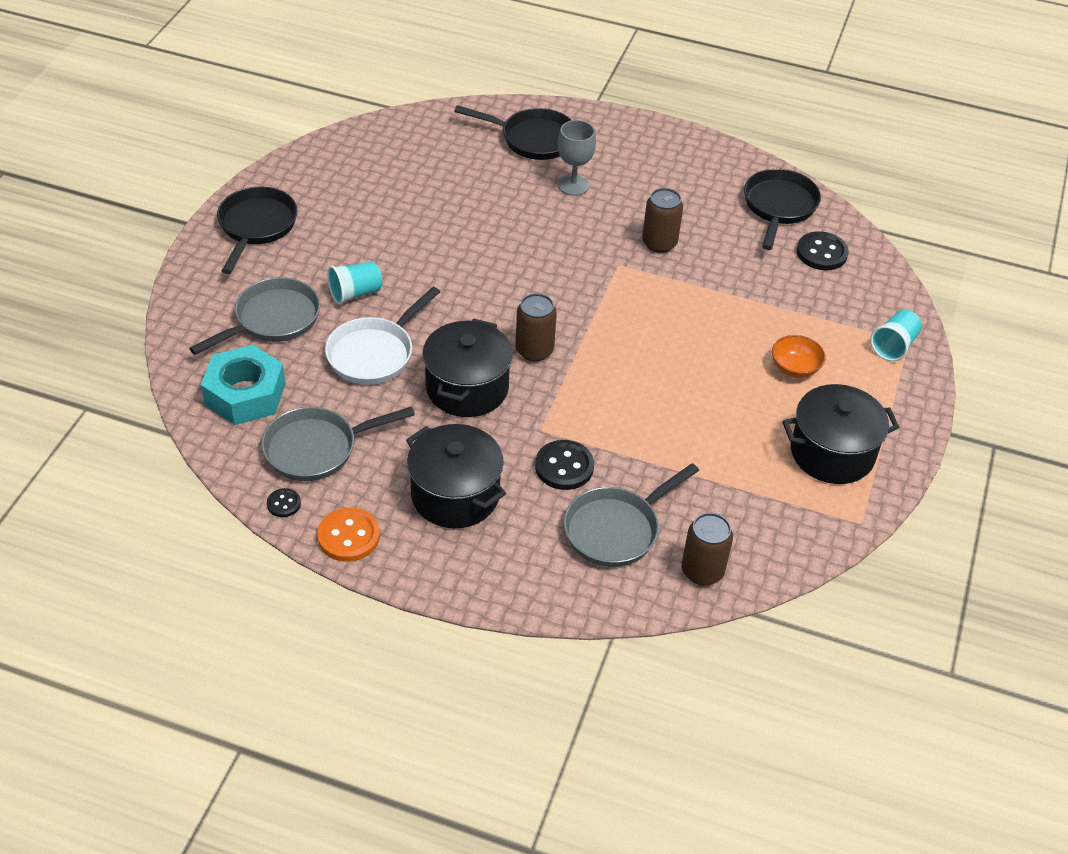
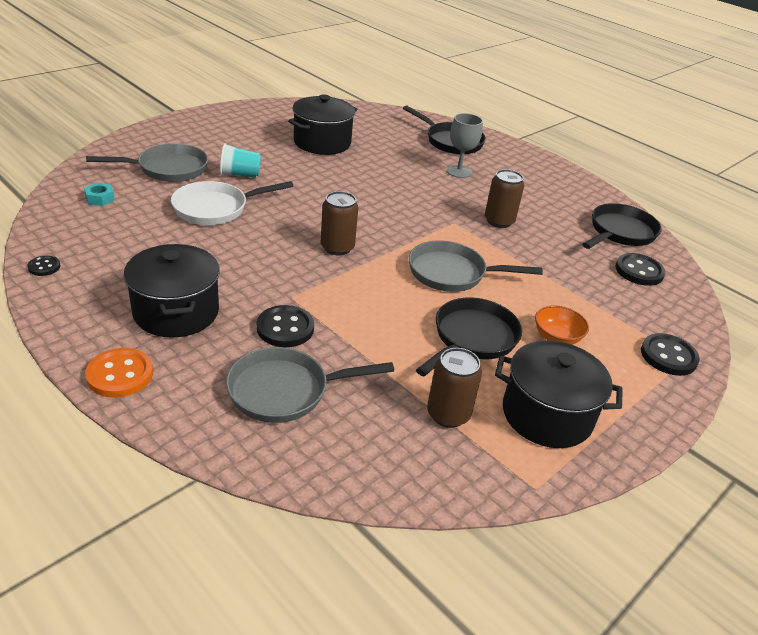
camera: 25 degrees right, 10 degrees down
(245, 394) = (100, 198): turquoise nut -> turquoise nut, size x0.43
(256, 226) = (214, 125): black pan -> black pan (472, 338)
(316, 449) = (109, 245): grey pan -> grey pan (452, 273)
(348, 536) = (63, 305): orange button -> orange button (120, 375)
(467, 388) = (261, 251): black pot -> black pot (322, 142)
(702, 571) = (335, 459): brown can -> brown can (448, 414)
(894, 346) = (668, 356): turquoise cup -> black button

